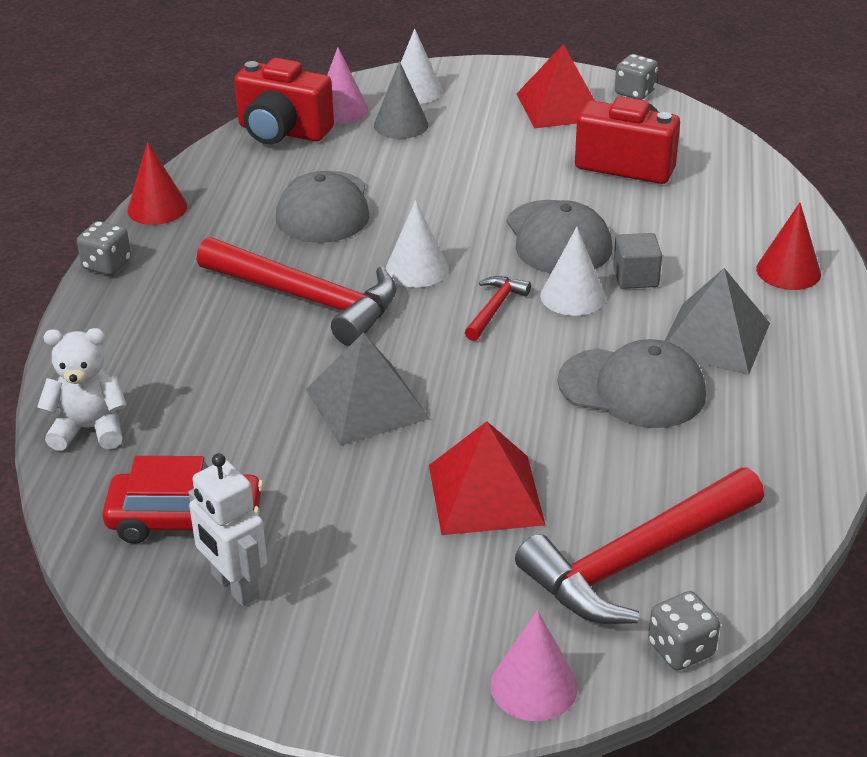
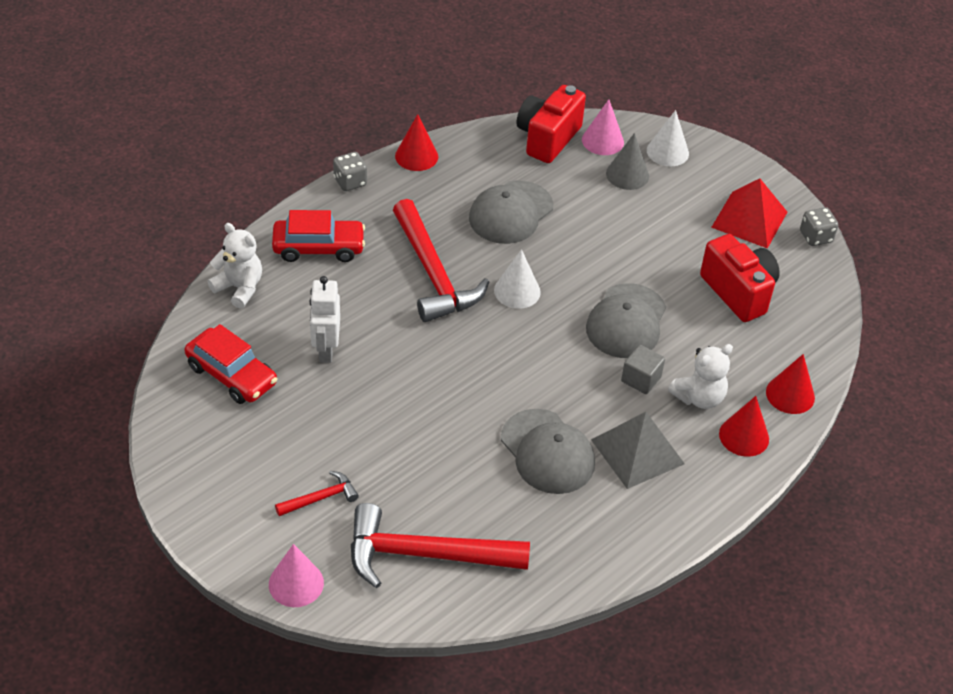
camera: 35 degrees right, 10 degrees up
(143, 341) = (318, 247): none -> red car
(234, 586) = (216, 429): white robot -> white robot (325, 349)
(282, 132) = (547, 138): red camera -> red camera turned 60 degrees clockwise
(366, 404) = (391, 364): grey pyramid -> none
(485, 494) = (392, 462): red pyramid -> none
(495, 308) = (531, 347): red hammer -> red hammer (320, 498)
(572, 296) = (586, 368): white cone -> none
(681, 649) = (388, 618): grey dice -> none
(707, 263) = (699, 397): none -> white teddy bear
(780, 218) = (790, 394): none -> red cone

